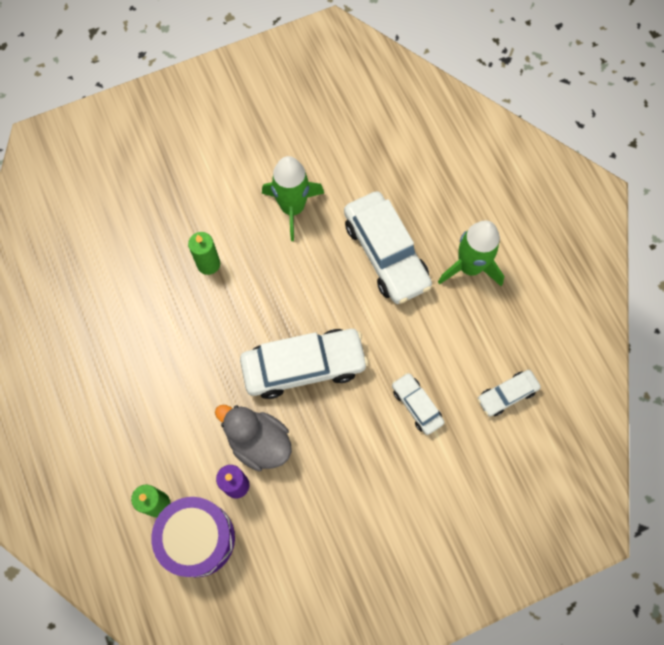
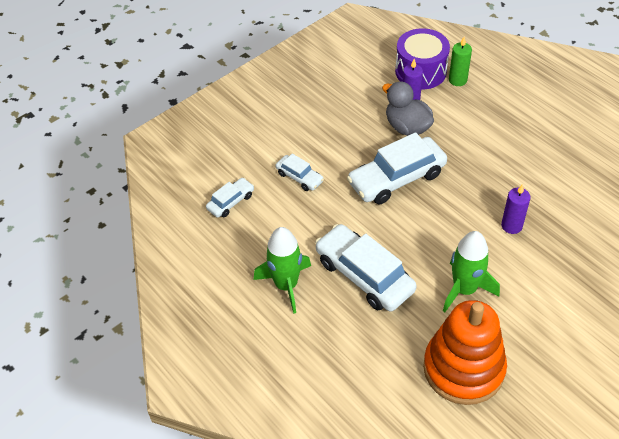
camera: 165 degrees right, 20 degrees down
(208, 264) = (511, 226): green candle -> purple candle
(258, 442) = (407, 127): grey duck -> grey duck turned 150 degrees counterclockwise
(330, 134) = (463, 368): none -> orange stacking toy

